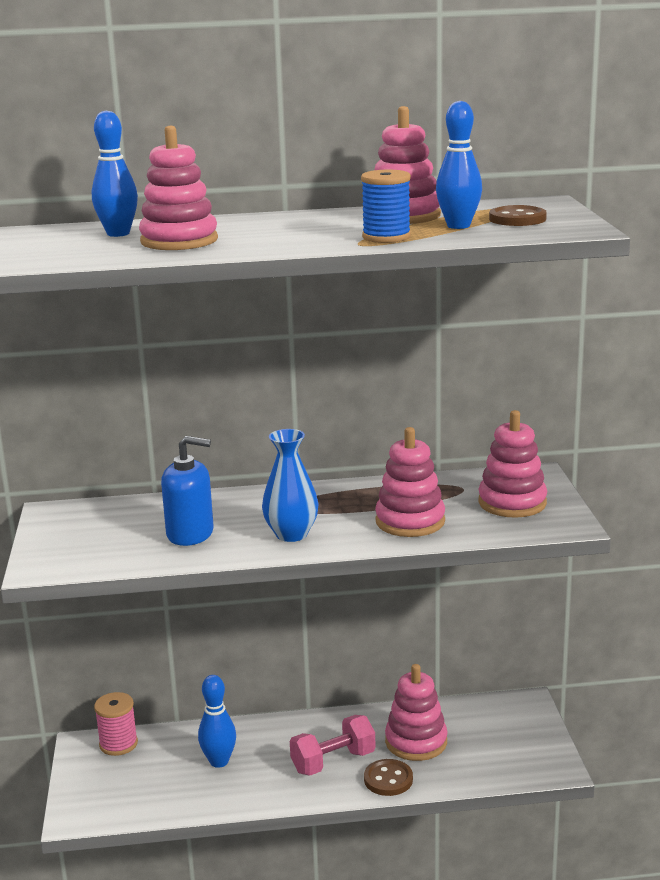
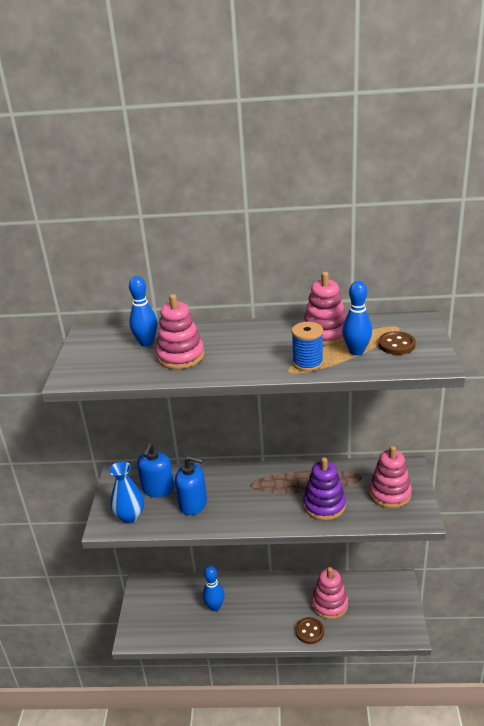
camera: 10 degrees right, 10 degrees up
(118, 744) = (160, 587): pink spool -> none
(126, 521) = (158, 489): none -> blue soap dispenser
(291, 534) = (252, 510): blue vase -> blue vase (130, 516)
(333, 762) = (279, 614): pink dumbbell -> none
(410, 521) = (324, 505): pink stacking toy -> purple stacking toy

